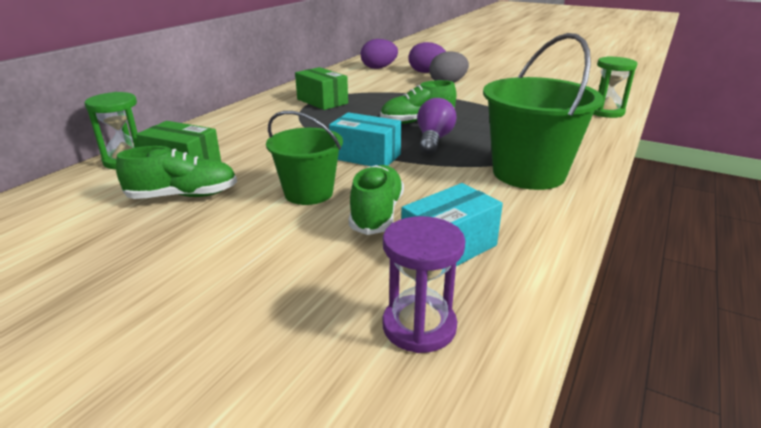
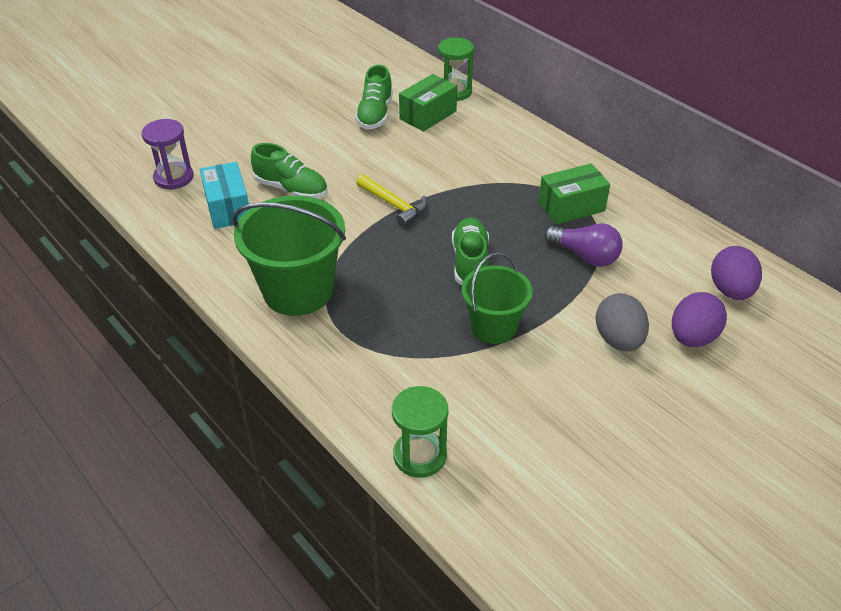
camera: 110 degrees right, 15 degrees up
(308, 193) = (343, 165): green bucket -> green bucket (493, 327)
(365, 156) = (394, 205): turquoise box -> yellow hammer
(433, 140) = (408, 257): purple light bulb -> purple light bulb (585, 256)

